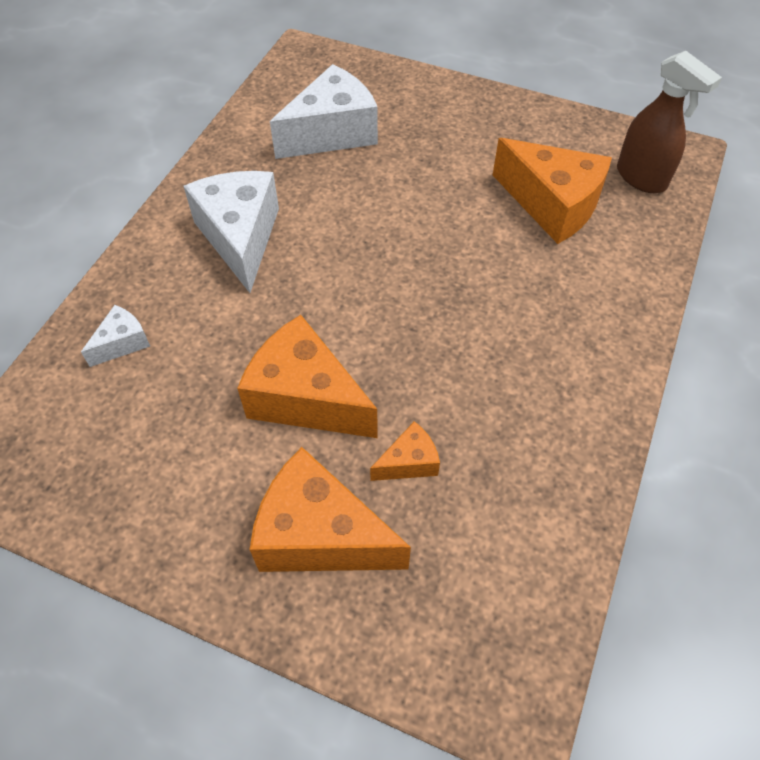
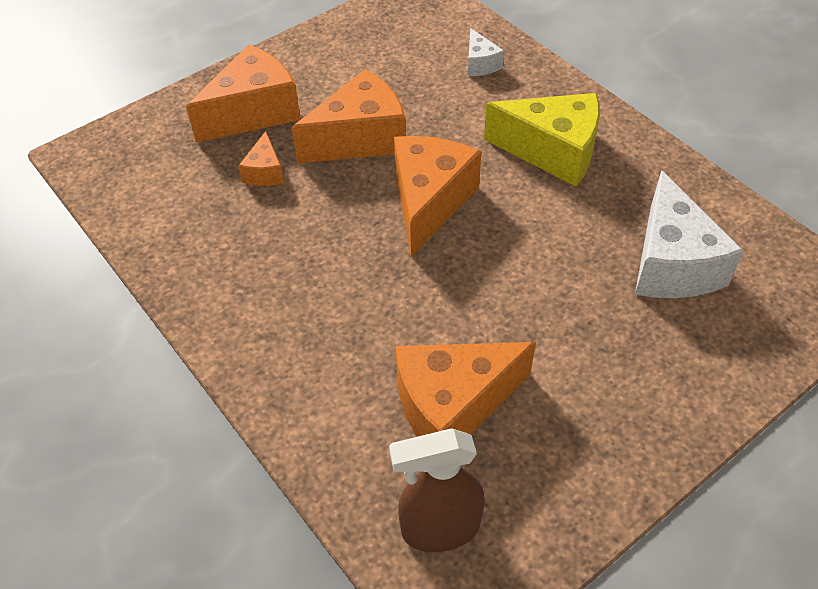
camera: 120 degrees right, 5 degrees down
(240, 237) = (553, 152): white cheese -> yellow cheese
(361, 300) = (429, 202): none -> orange cheese

